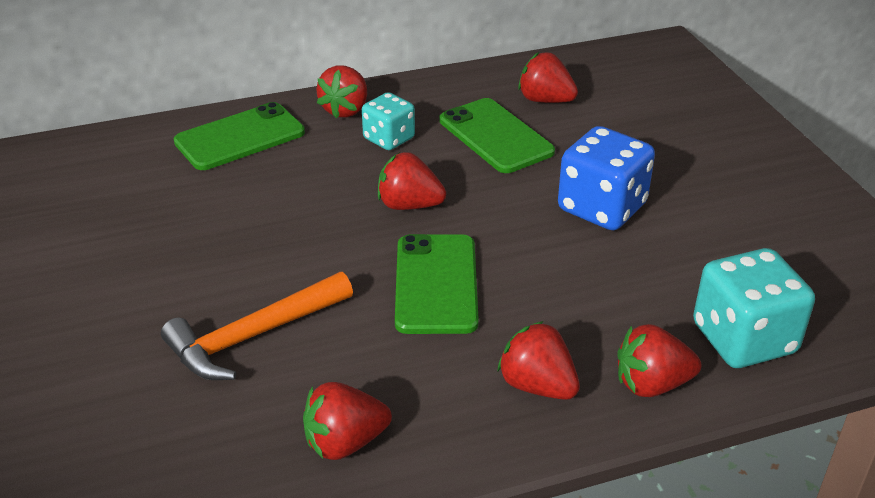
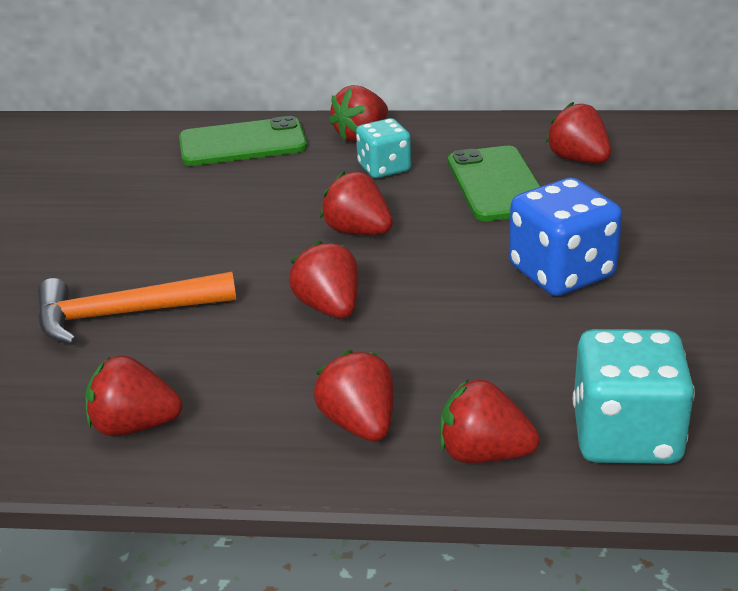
camera: 25 degrees right, 5 degrees down
(436, 284) = (329, 307): green phone -> red strawberry

